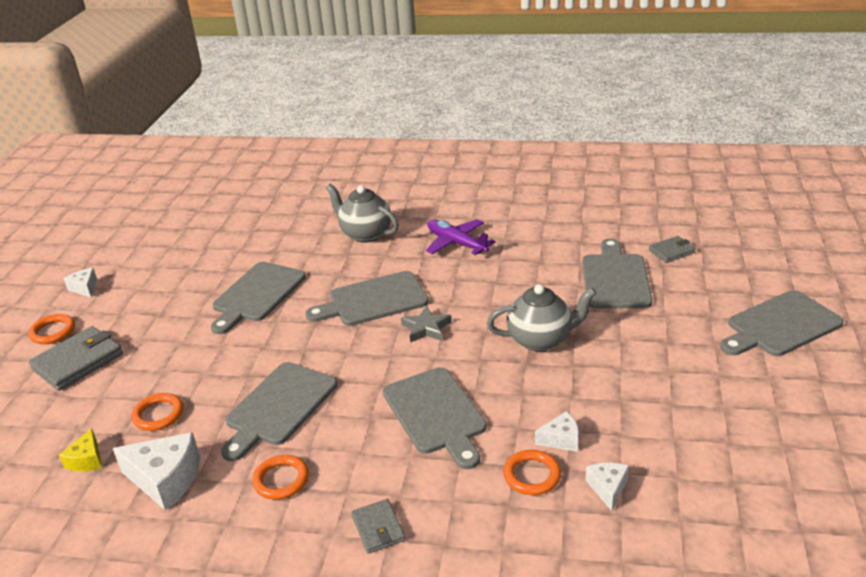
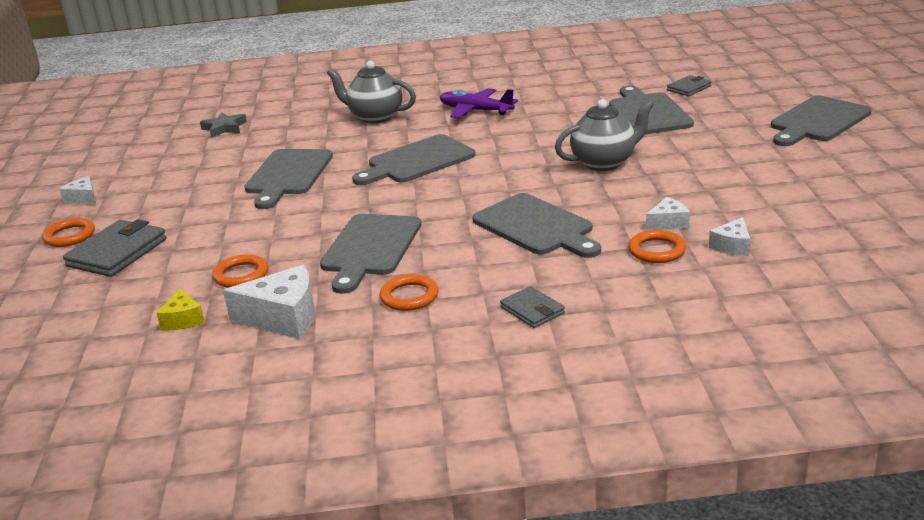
camera: 15 degrees left, 5 degrees down
(426, 328) = (485, 172): grey star -> grey star (224, 128)
(608, 488) = (732, 246): white cheese -> white cheese turned 135 degrees counterclockwise

